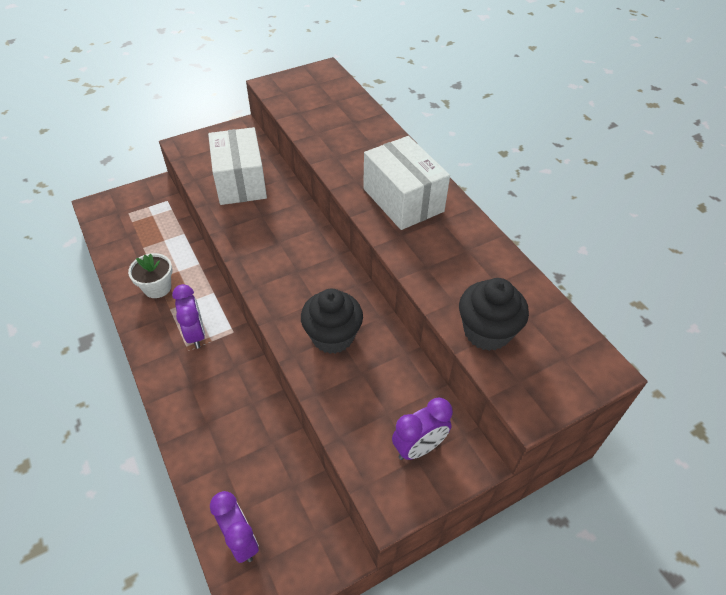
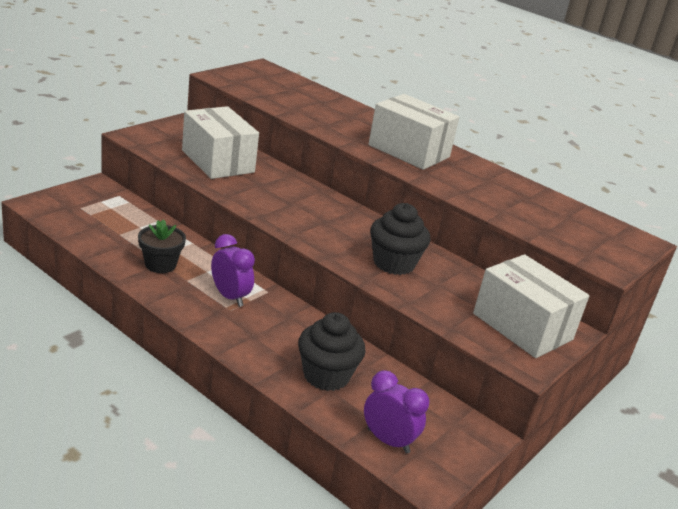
camera: 25 degrees left, 20 degrees down
(157, 287) = (160, 264): white flower pot -> black flower pot
(418, 447) = (522, 326): purple clock -> white box
(486, 331) = (542, 226): black cupcake -> black cupcake (326, 375)

